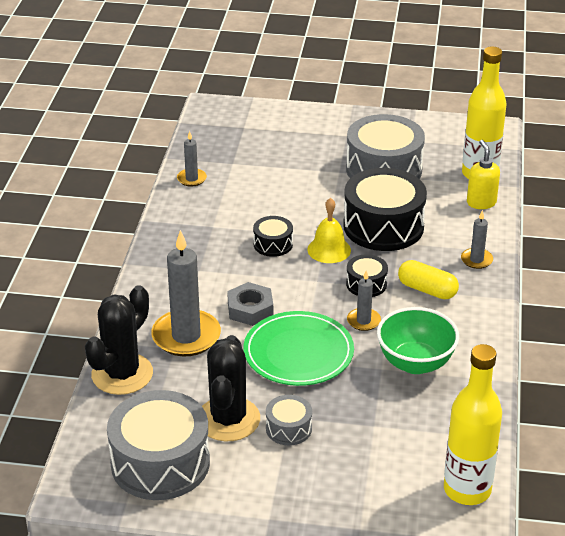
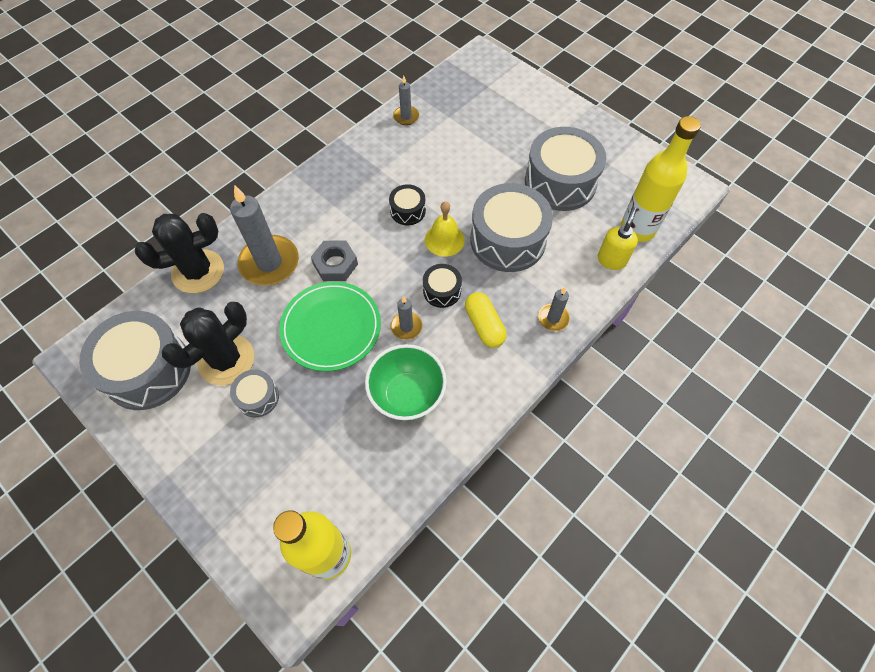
camera: 35 degrees right, 25 degrees up
(383, 226) = (508, 240): black drum -> grey drum

